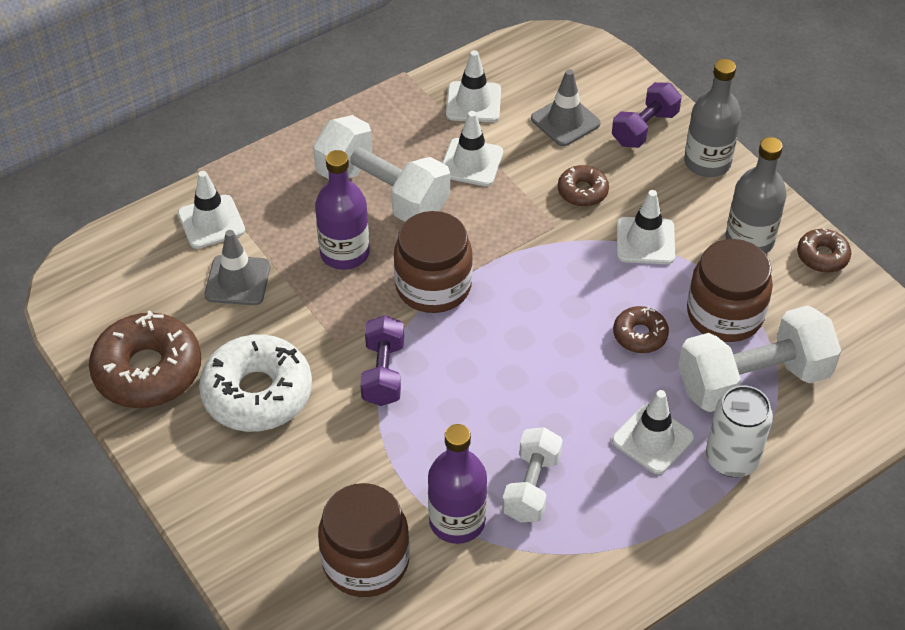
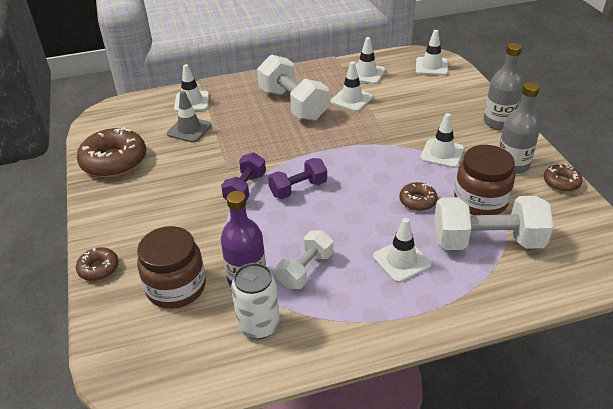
camera: 20 degrees right, 10 degrees down
(257, 393) = (166, 184): white donut -> none
(344, 253) = (256, 127): purple bottle -> none
(433, 286) = (298, 152): brown jar -> none
(565, 121) = (416, 90): grey traffic cone -> none
(571, 65) = (431, 66): none -> white traffic cone
(582, 191) = (412, 123): brown donut -> brown donut (99, 268)
(644, 128) = (464, 100): purple dumbbell -> purple dumbbell (298, 189)
(732, 459) = (454, 285): white can -> white can (259, 325)

